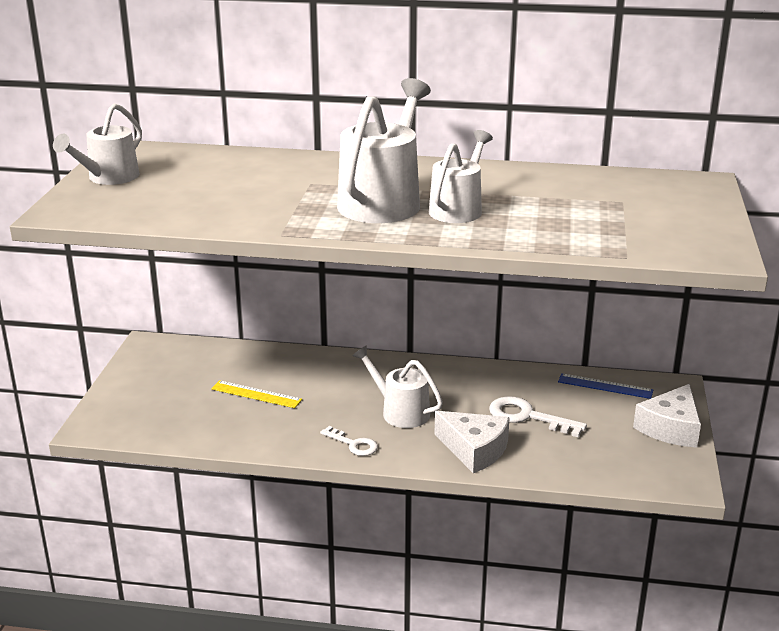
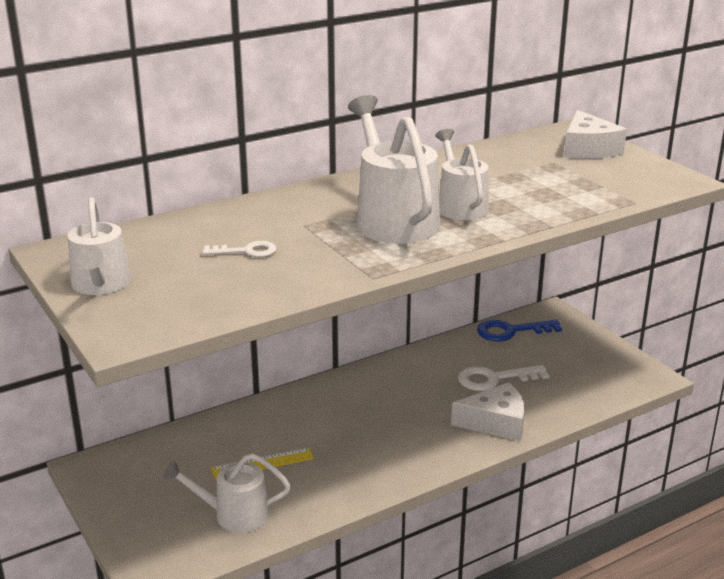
camera: 40 degrees left, 0 degrees up
(353, 444) = (404, 464): white key -> white key (246, 251)
(400, 411) = (400, 420): white watering can -> white watering can (233, 514)
(605, 386) = (511, 331): blue ruler -> blue key
(671, 428) = (591, 343): white cheese -> white cheese (588, 149)

